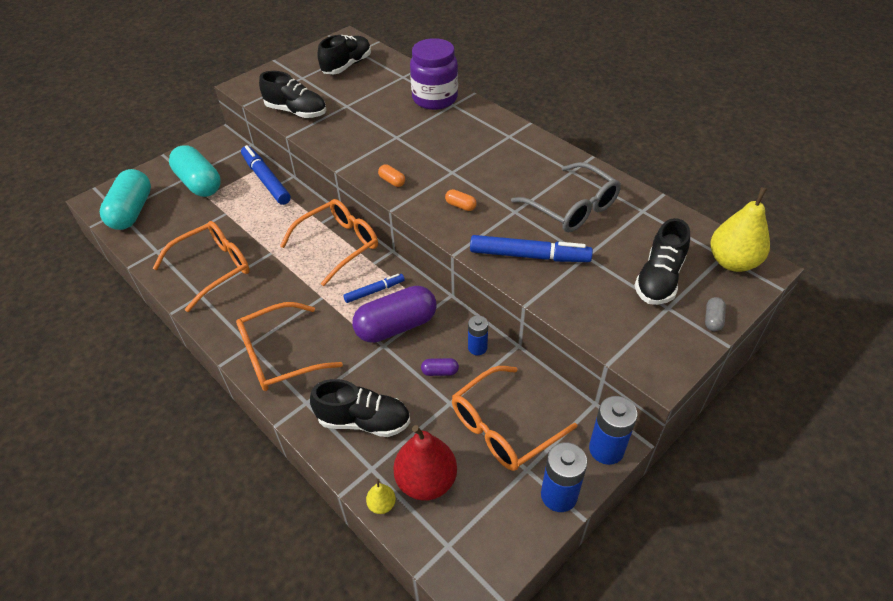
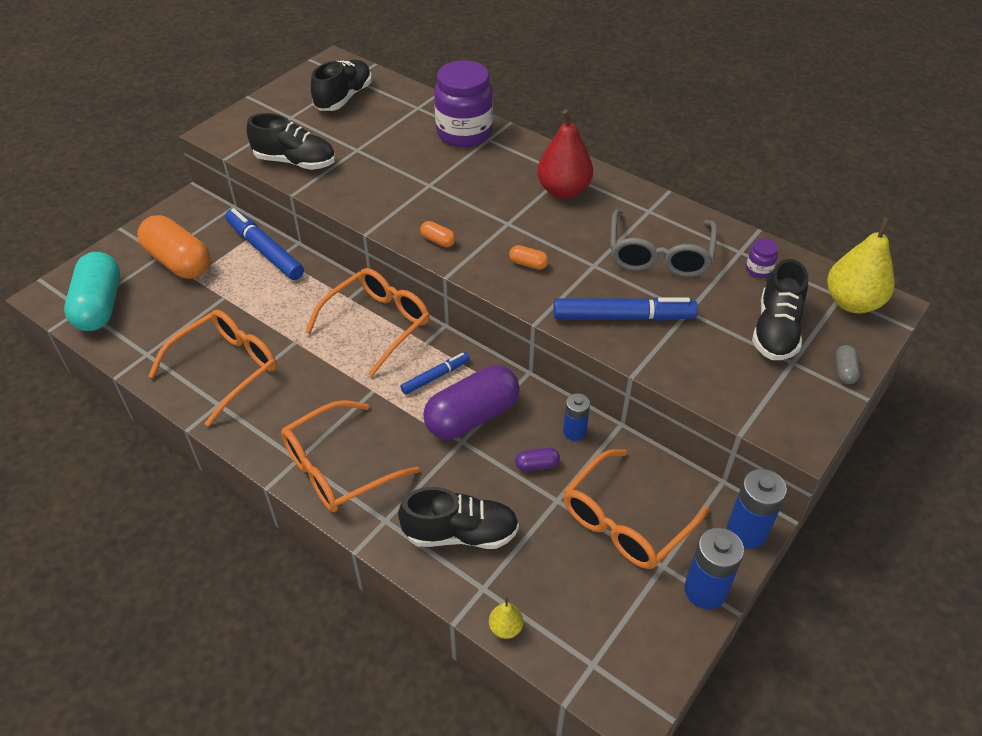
camera: 10 degrees left, 0 degrees up
(199, 183) = (178, 262): turquoise capsule -> orange capsule
(426, 481) = (551, 594): red pear -> red pear (563, 191)
(572, 208) = (659, 255): grey glasses -> grey glasses turned 60 degrees clockwise
(655, 227) = (758, 270): none -> purple jar

